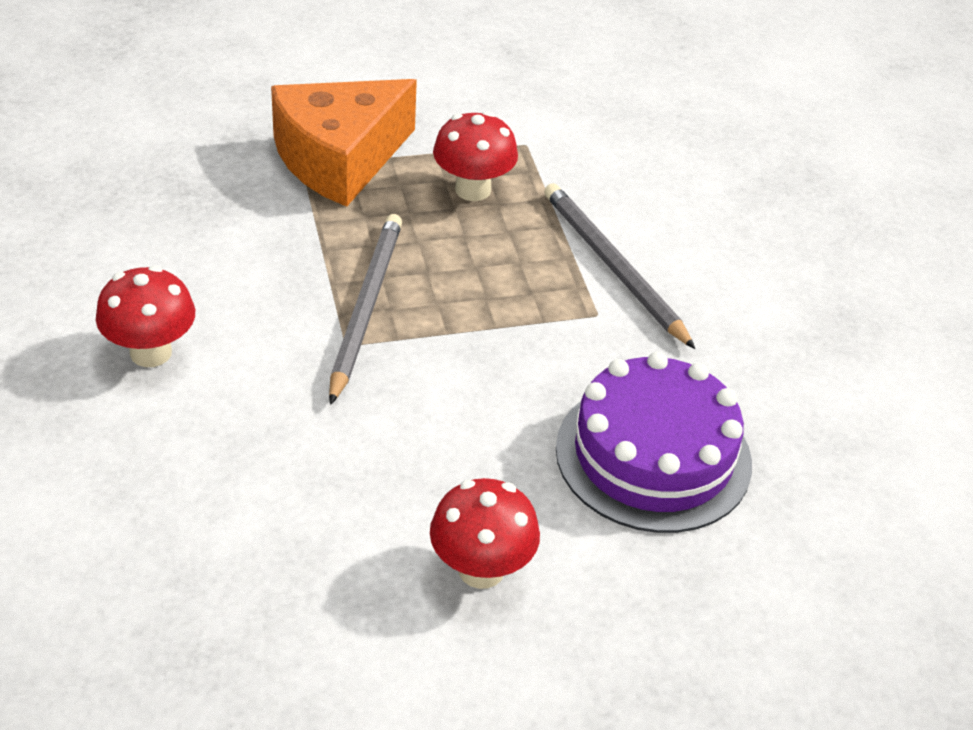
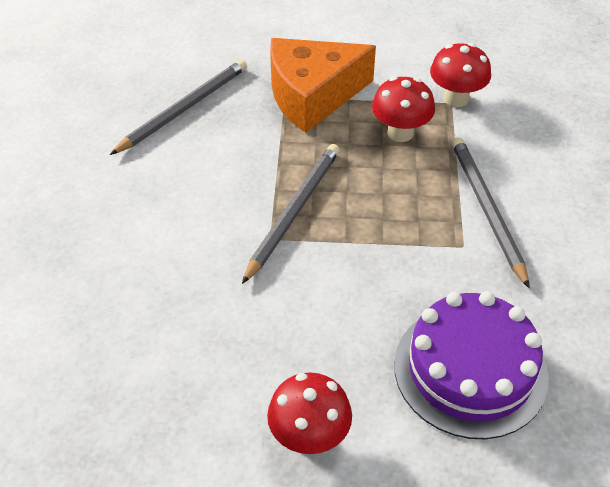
camera: 20 degrees right, 5 degrees up
(151, 352) = (135, 221): red mushroom -> red mushroom (456, 98)
(165, 198) = (184, 109): none -> grey pencil

